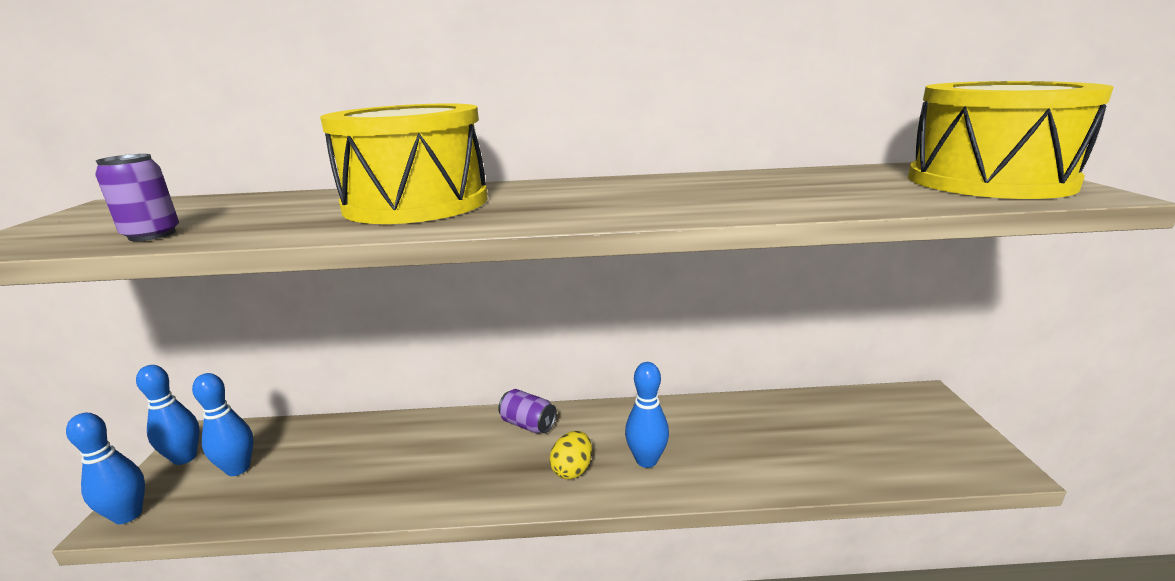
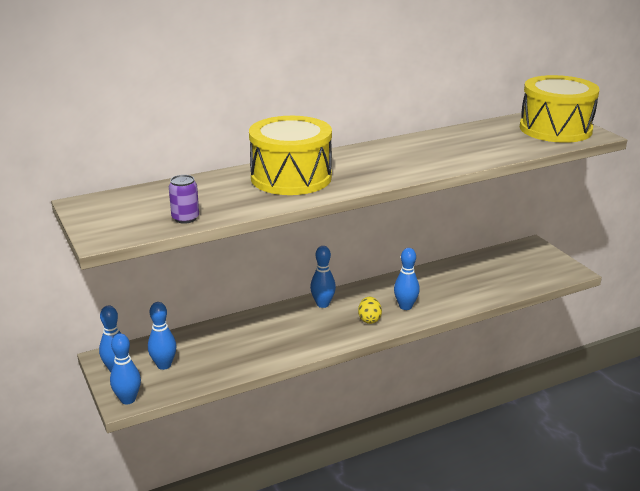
camera: 25 degrees left, 5 degrees up
(528, 424) = (322, 304): purple can -> blue bowling pin

